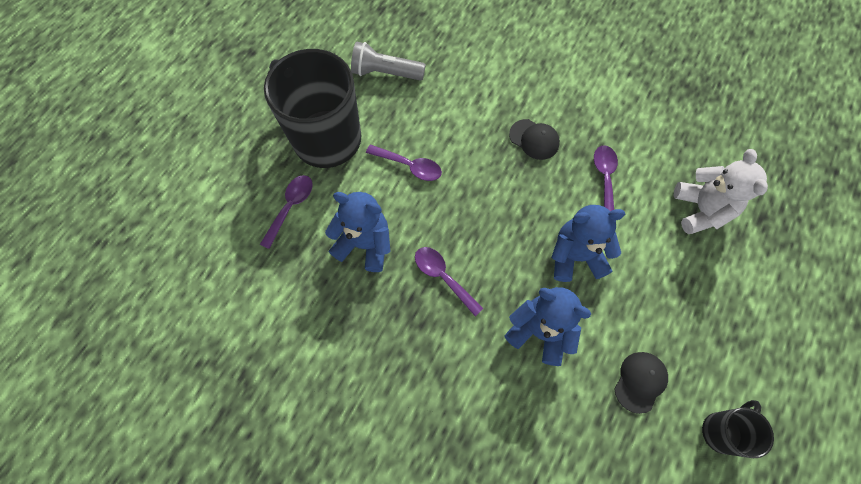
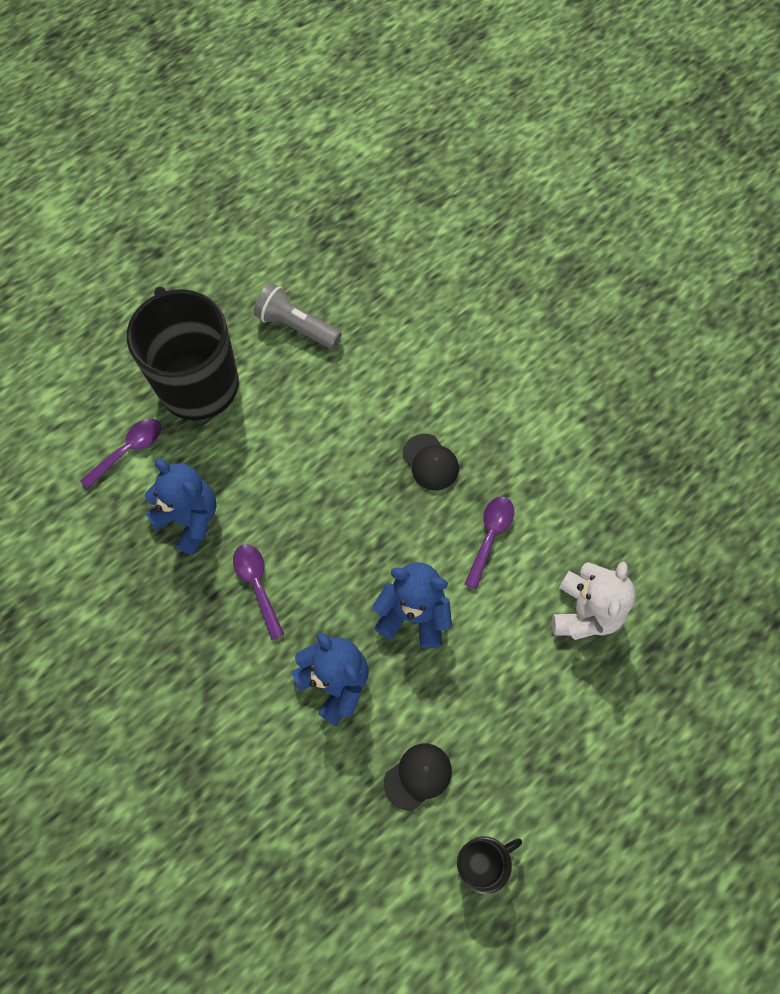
camera: 20 degrees right, 0 degrees up
(409, 166) = (275, 446): purple spoon -> none

